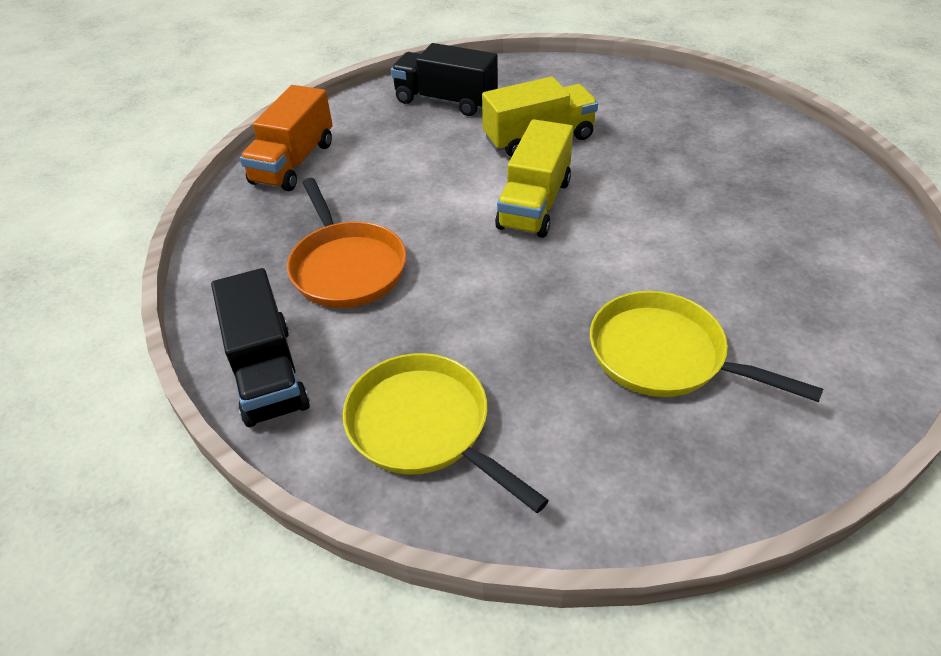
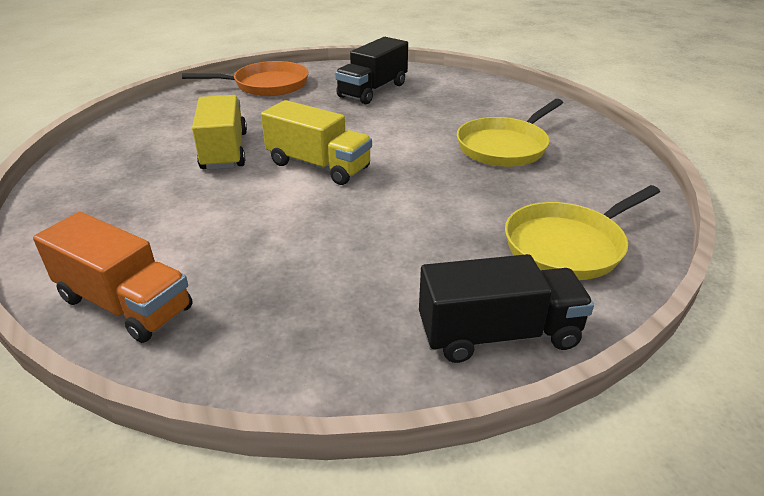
camera: 80 degrees left, 10 degrees down
(346, 267) = (354, 273): orange pan -> orange pan (266, 85)
(445, 101) = (106, 188): black truck -> black truck (373, 90)

